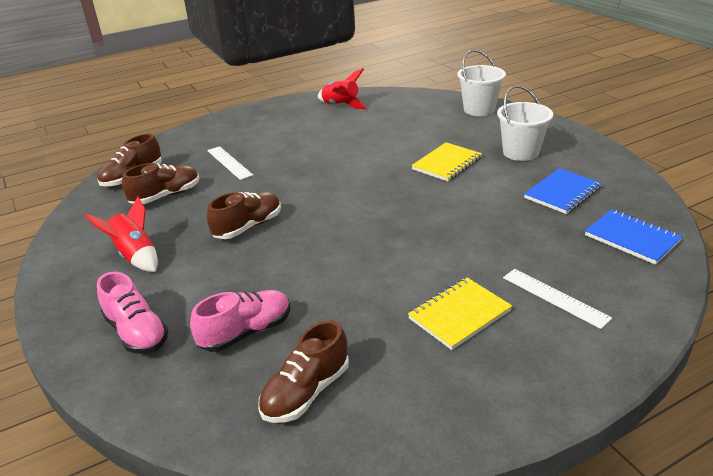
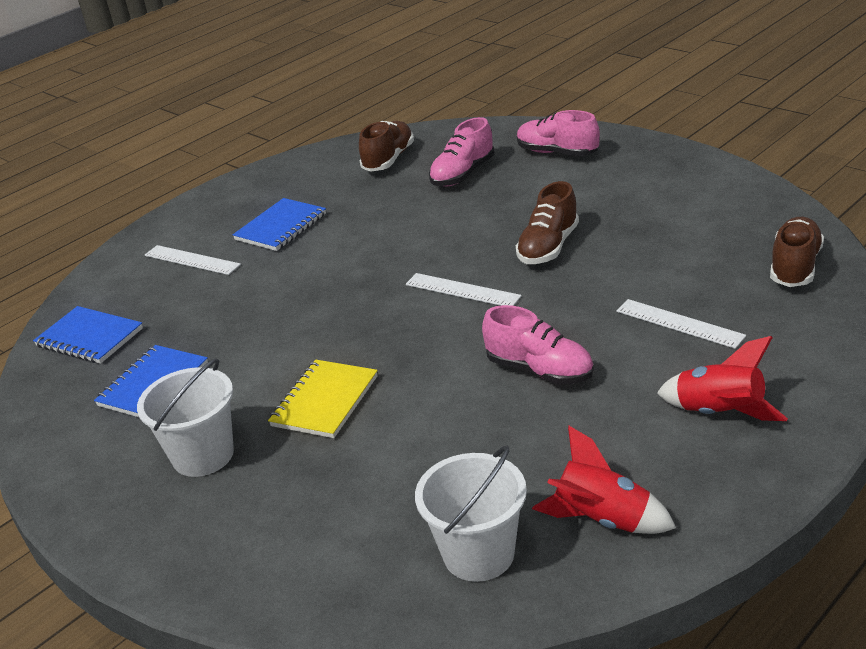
camera: 165 degrees right, 0 degrees up
(135, 256) = (641, 194): red rocket -> red rocket (719, 413)
(166, 196) = (703, 255): brown shoe -> none
(321, 156) = (540, 370): none -> pink shoe
(331, 209) = (462, 290): none -> white ruler
(459, 315) = (281, 227): yellow notebook -> blue notebook
(479, 109) = (281, 576): white bucket -> white bucket (479, 554)

